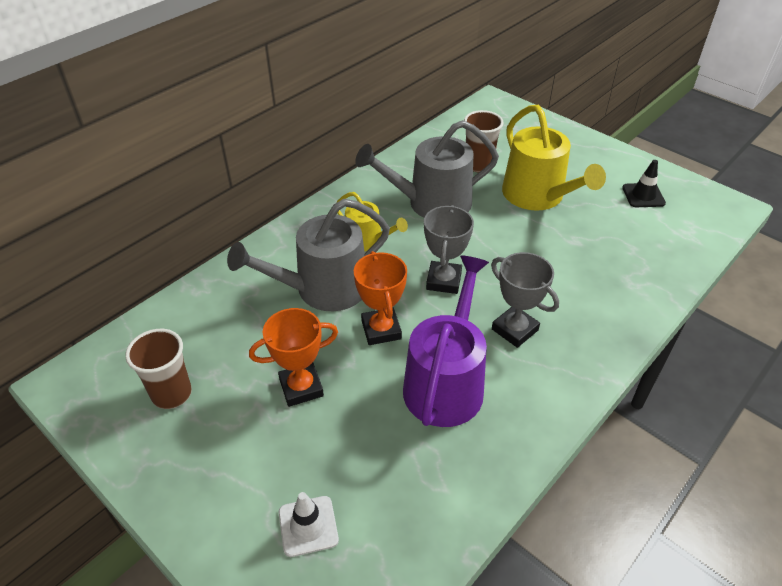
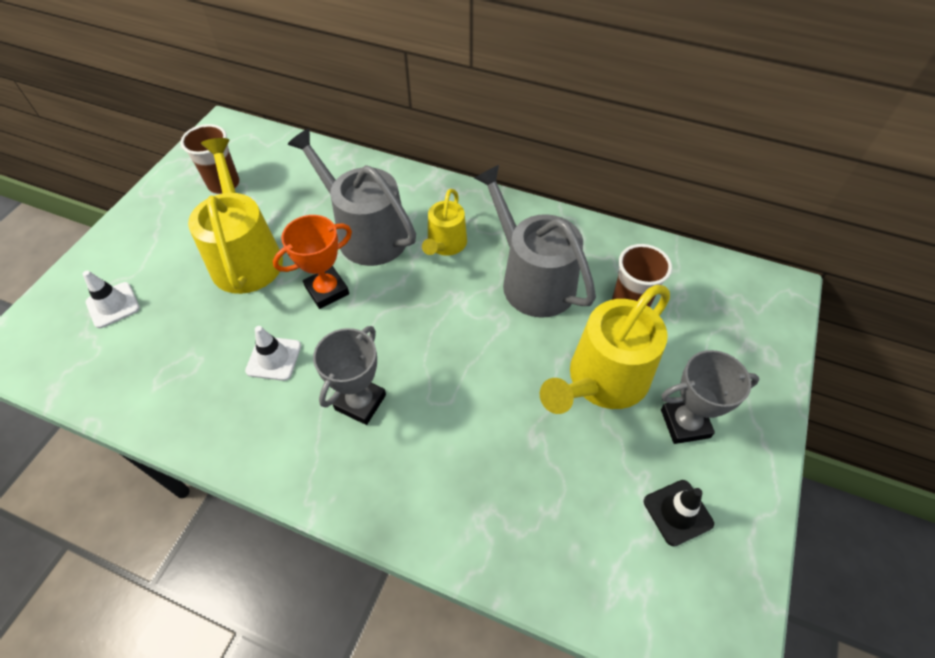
camera: 70 degrees right, 10 degrees up
(301, 387) = (246, 257): orange trophy -> yellow watering can
(443, 281) = (411, 322): grey trophy -> grey trophy (685, 423)
(446, 382) = (274, 358): purple watering can -> white traffic cone

